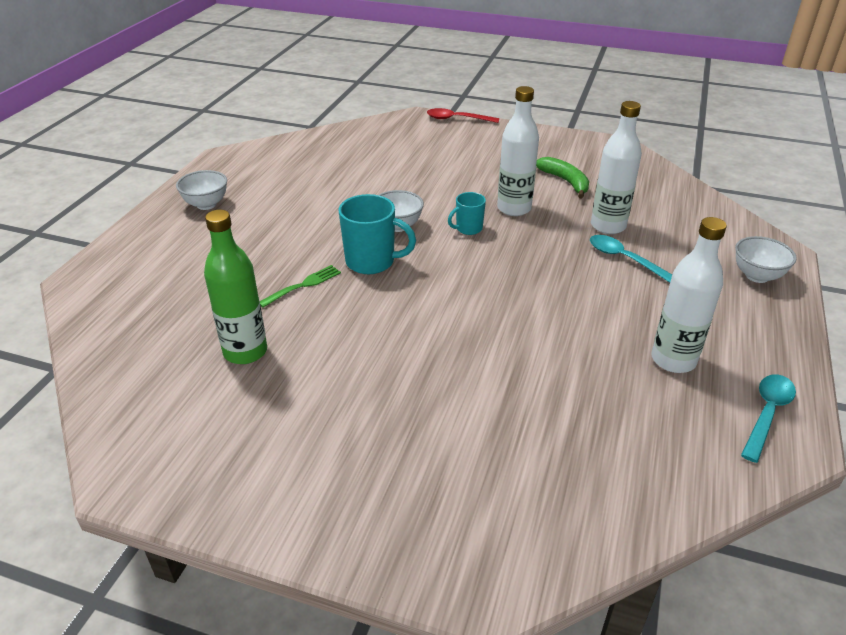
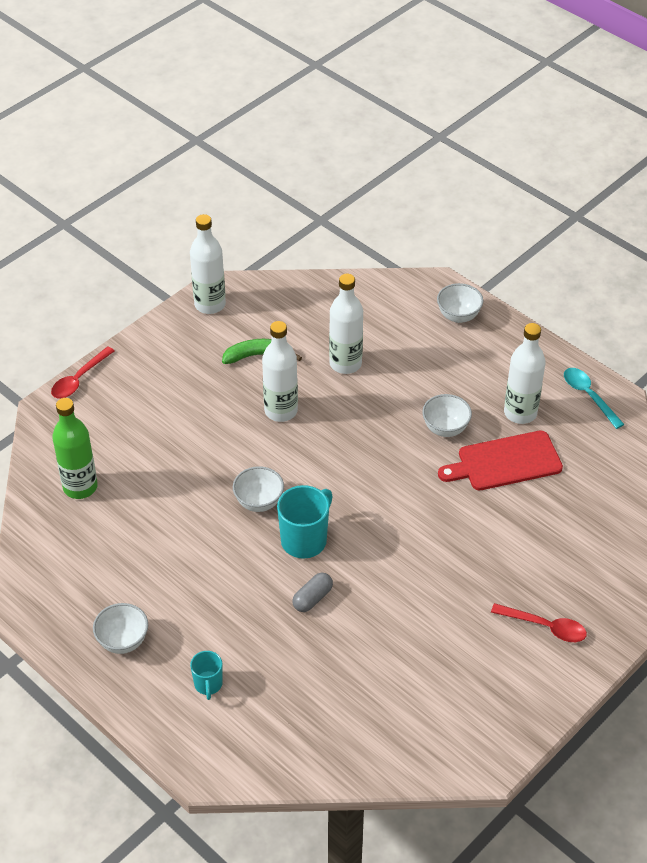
camera: 65 degrees left, 10 degrees up
(245, 352) = (382, 660): green bottle -> green bottle (80, 487)
(303, 285) = (312, 598): green fork -> grey capsule
(358, 476) = (545, 627): none -> red spoon
(468, 229) = (293, 455): turquoise mug -> turquoise mug (208, 684)
(587, 368) = (505, 462): none -> red cutting board
(591, 310) = (445, 429): none -> white bowl
(594, 146) = (210, 304): none -> white bottle
(624, 259) = (395, 377): turquoise spoon -> none

